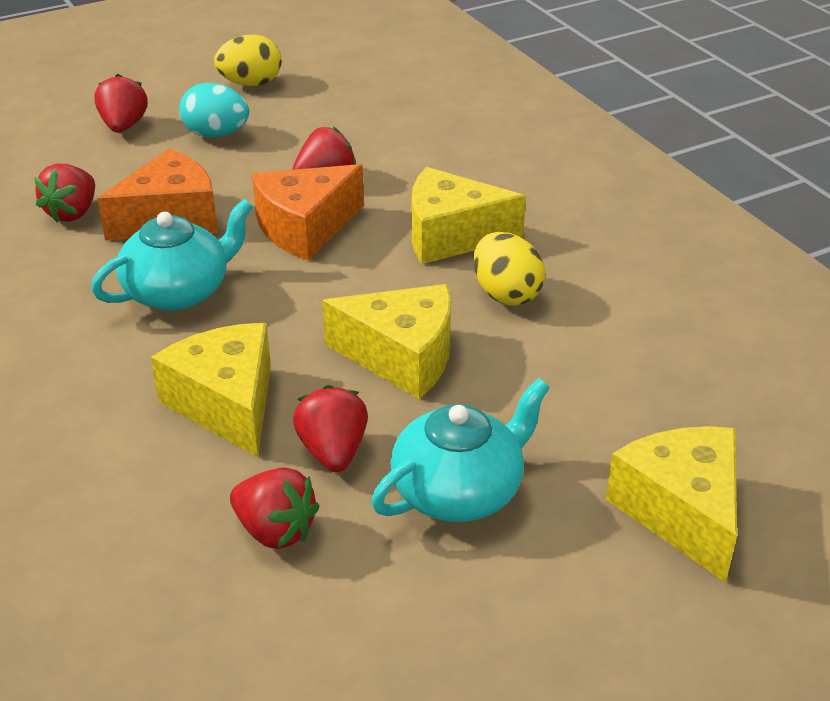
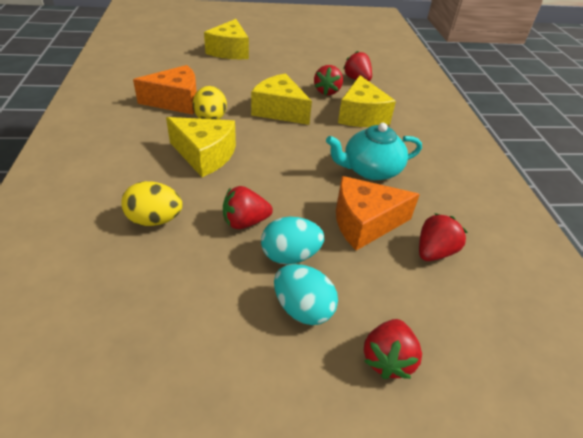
camera: 160 degrees left, 5 degrees up
(251, 84) = (231, 394): yellow egg -> yellow egg (155, 220)
(251, 166) = (290, 255): none -> turquoise egg
(305, 228) = (282, 187): orange cheese -> orange cheese (176, 101)
(459, 491) = (291, 72): turquoise teapot -> none

